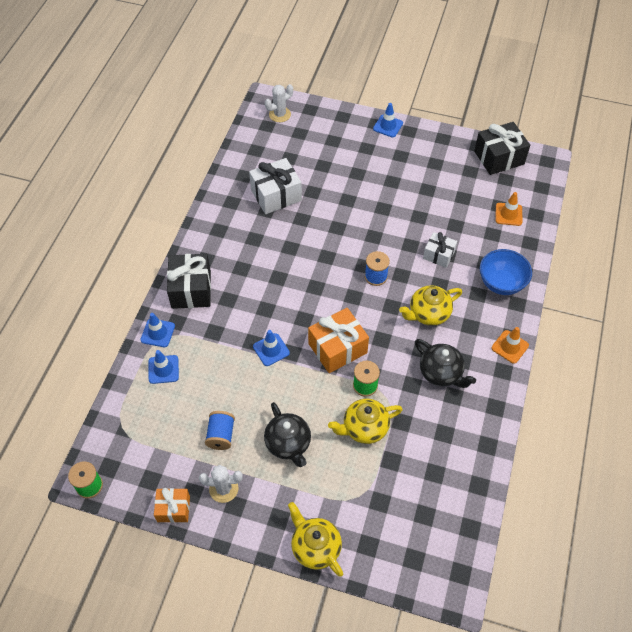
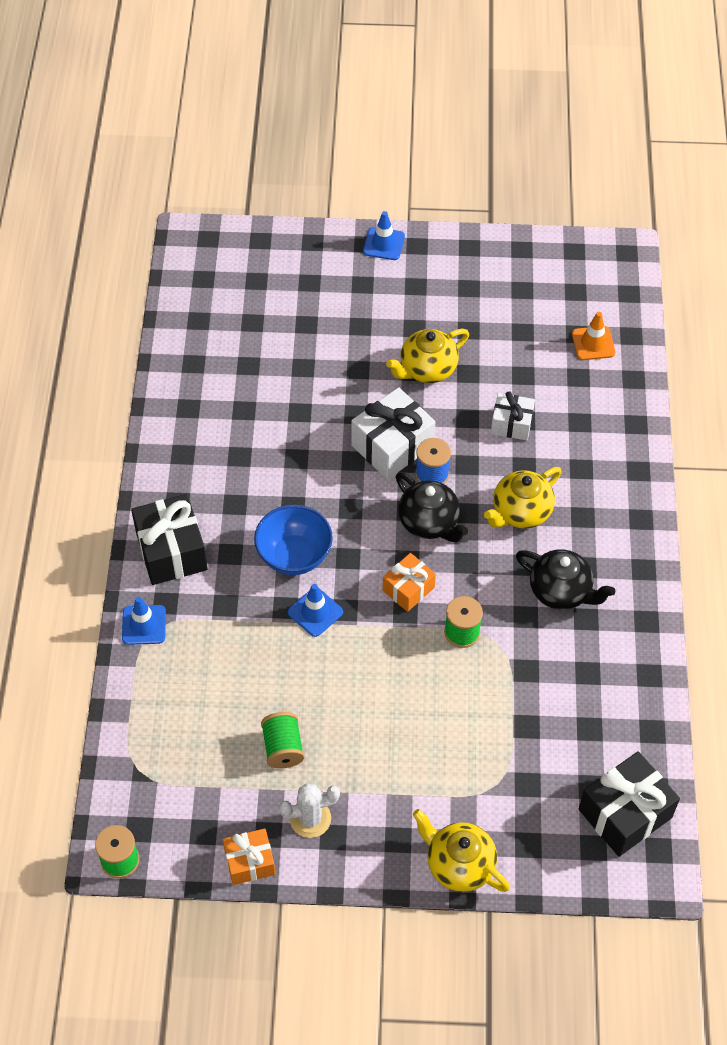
camera: 15 degrees left, 0 degrees up
(163, 369) = (170, 675): blue traffic cone -> none
(221, 435) = (283, 748): blue spool -> green spool
(276, 195) = (251, 384): white gift -> white gift (392, 446)
(280, 114) = (217, 257): white cactus -> none
(288, 444) = (380, 737): black teapot -> black teapot (429, 522)
(337, 348) = (408, 589): orange gift -> orange gift, size x0.60
(364, 428) = (478, 691): yellow teapot -> yellow teapot (427, 369)
(499, 158) = (557, 261): black gift -> black gift (625, 813)
(501, 283) = (609, 446): blue bowl -> blue bowl (294, 556)
(510, 347) = (644, 533): orange traffic cone -> none

